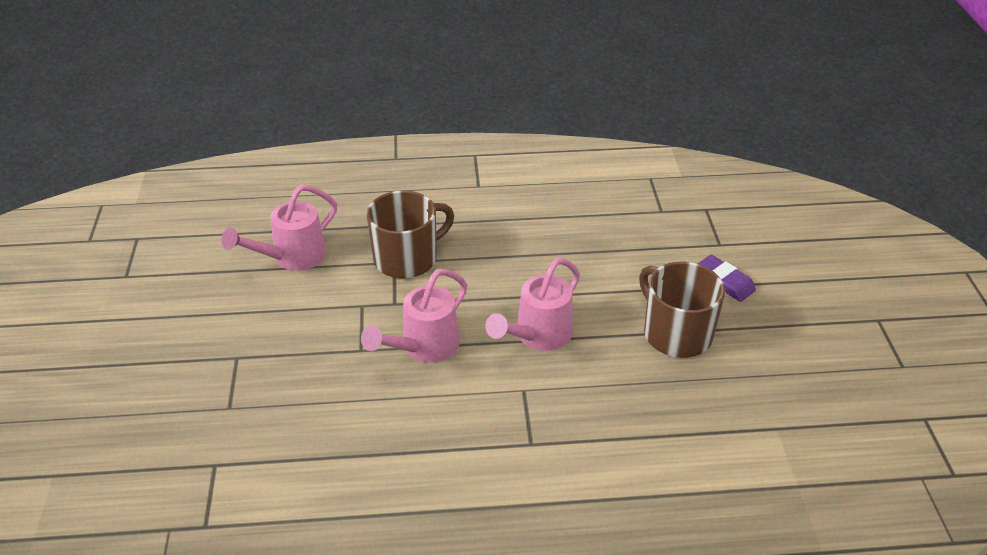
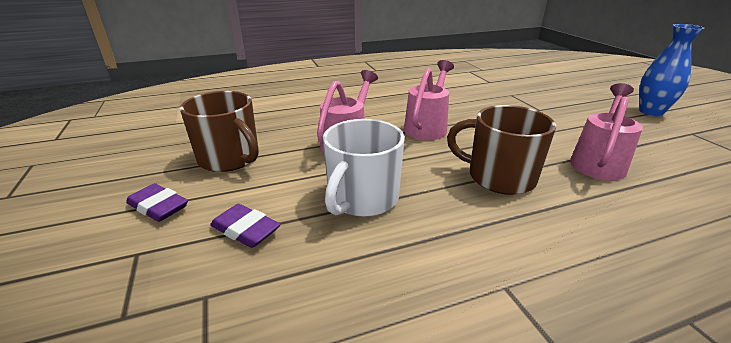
camera: 165 degrees right, 10 degrees down
(98, 321) = (651, 112): none -> blue vase
(407, 258) = (499, 177): brown mug -> brown mug turned 75 degrees clockwise
(545, 259) = (362, 198): none -> white mug
(643, 248) = (245, 230): none -> purple eraser

